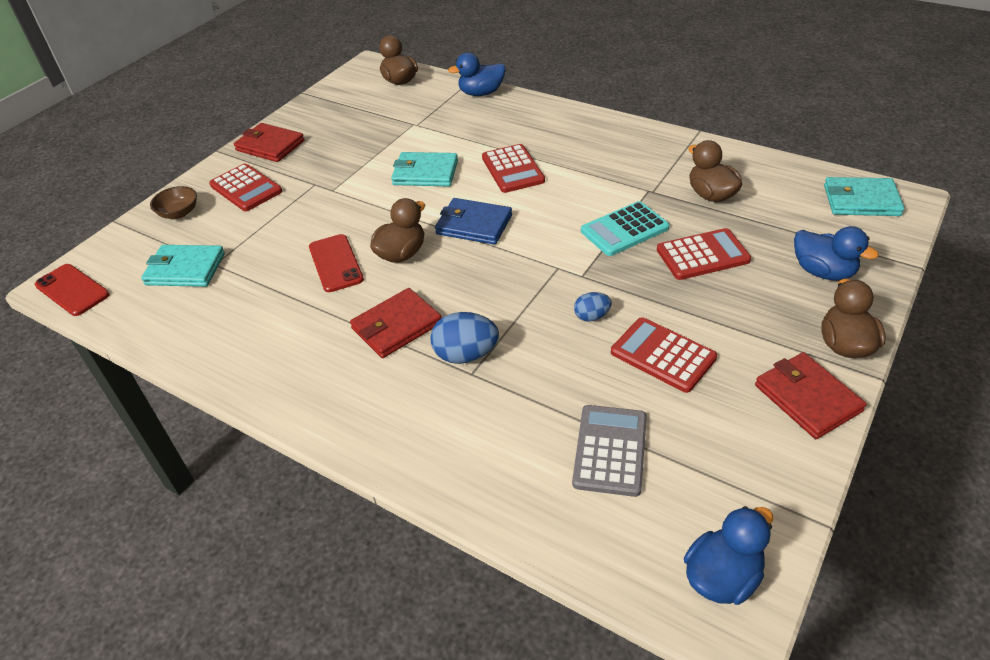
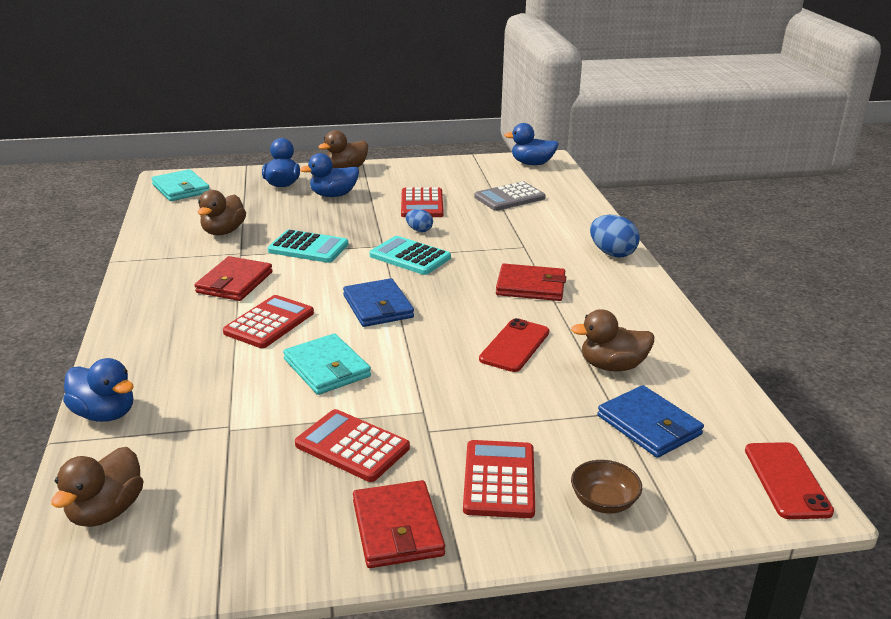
camera: 135 degrees left, 15 degrees down
(185, 269) = (649, 425): turquoise wallet -> blue wallet
(401, 254) = (459, 321): brown duck -> brown duck (612, 366)
(466, 355) = (513, 254): blue egg -> blue egg (612, 253)
(539, 281) = (410, 257): none -> turquoise calculator
(702, 255) = (307, 217): red calculator -> red calculator (352, 446)
(753, 297) = (333, 195): none -> blue duck
(807, 398) = (401, 169): red wallet -> red wallet (234, 282)

